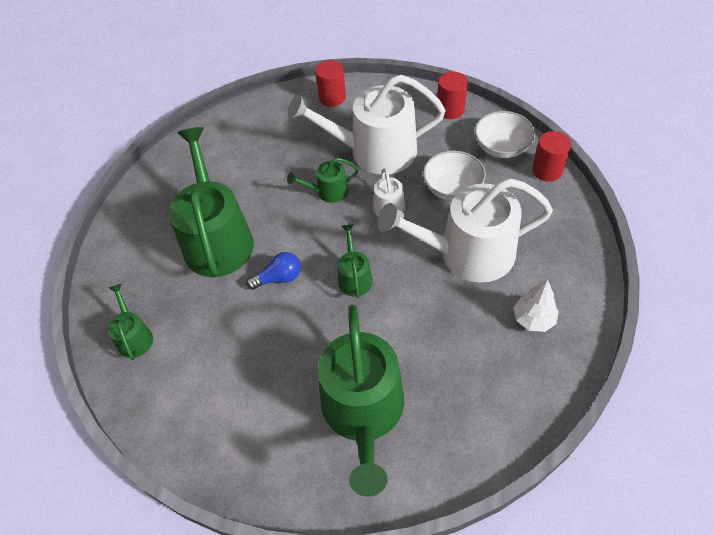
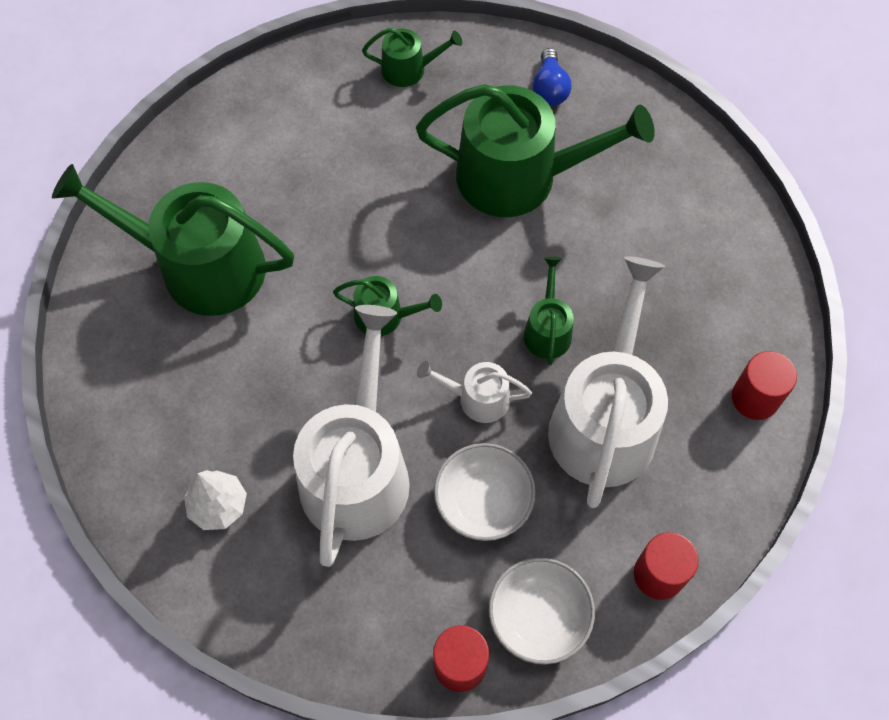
camera: 105 degrees right, 10 degrees up
(279, 278) = (424, 230): blue light bulb -> blue light bulb (549, 88)

